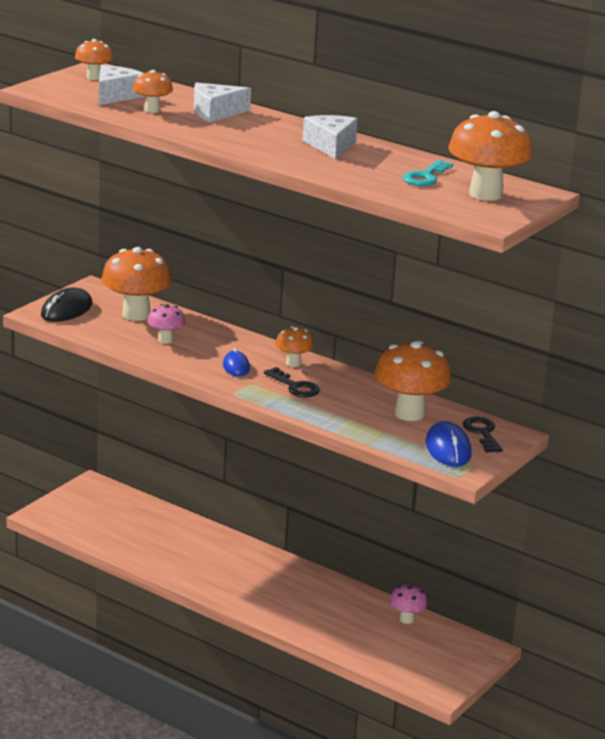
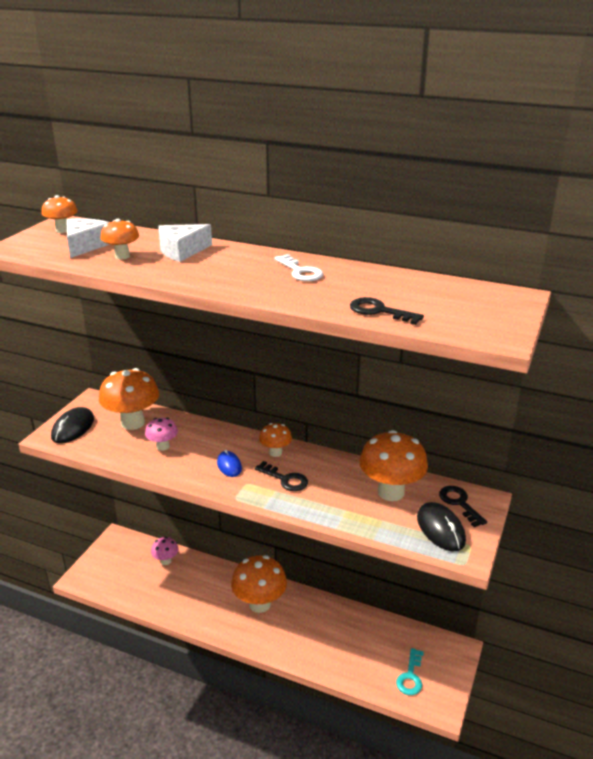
camera: 10 degrees left, 5 degrees up
(331, 146) = (300, 271): white cheese -> white key
(389, 187) = (379, 311): none -> black key
(406, 619) = (388, 630): pink mushroom -> pink mushroom (166, 561)
(425, 177) = (405, 293): turquoise key -> turquoise key (410, 676)
(448, 449) = (440, 529): blue mouse -> black mouse
(485, 194) = (472, 305): orange mushroom -> orange mushroom (259, 604)

